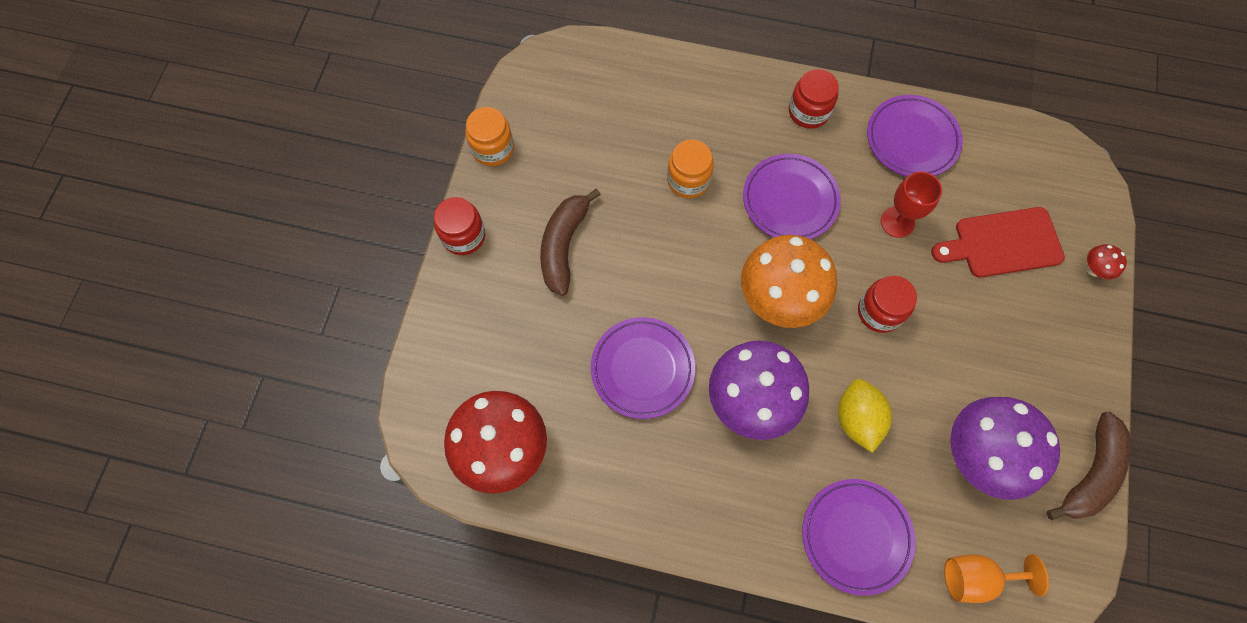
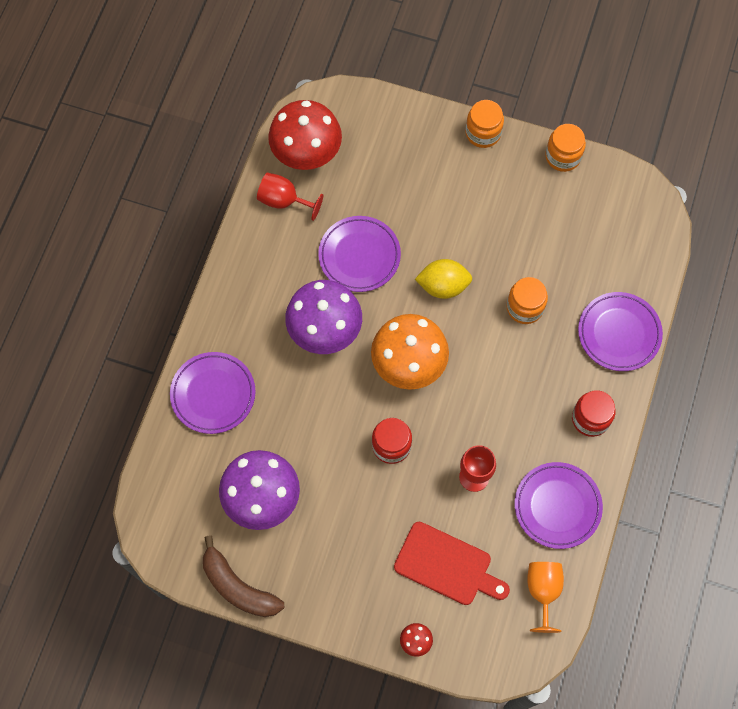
camera: 95 degrees right, 0 degrees up
(463, 236) = (483, 133): red jar -> orange jar
(564, 245) = (469, 206): brown banana -> none
(572, 474) = (284, 201): none -> red goblet
(790, 200) = (500, 389): purple plate -> purple plate (619, 333)
(857, 419) = (302, 411): yellow lemon -> yellow lemon (443, 286)
(975, 578) = (171, 476): orange goblet -> orange goblet (543, 591)
(1002, 243) = (447, 565): red cutting board -> red cutting board turned 120 degrees clockwise

